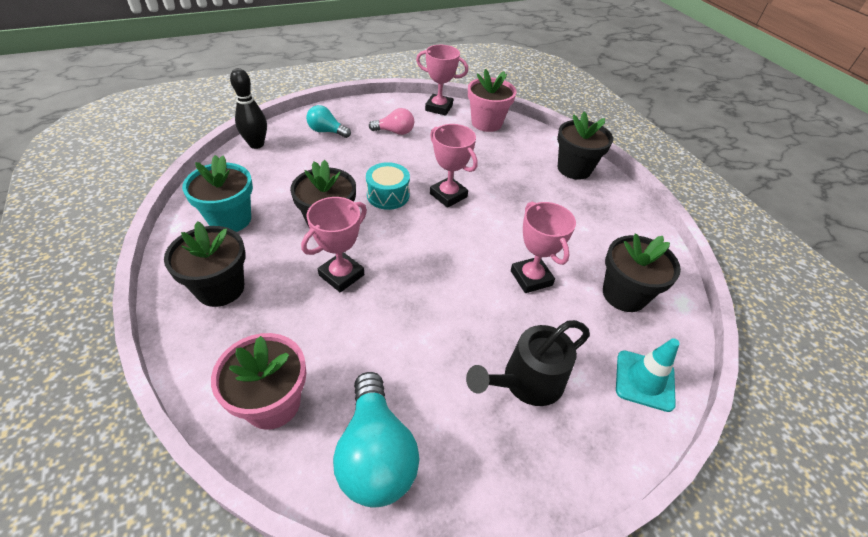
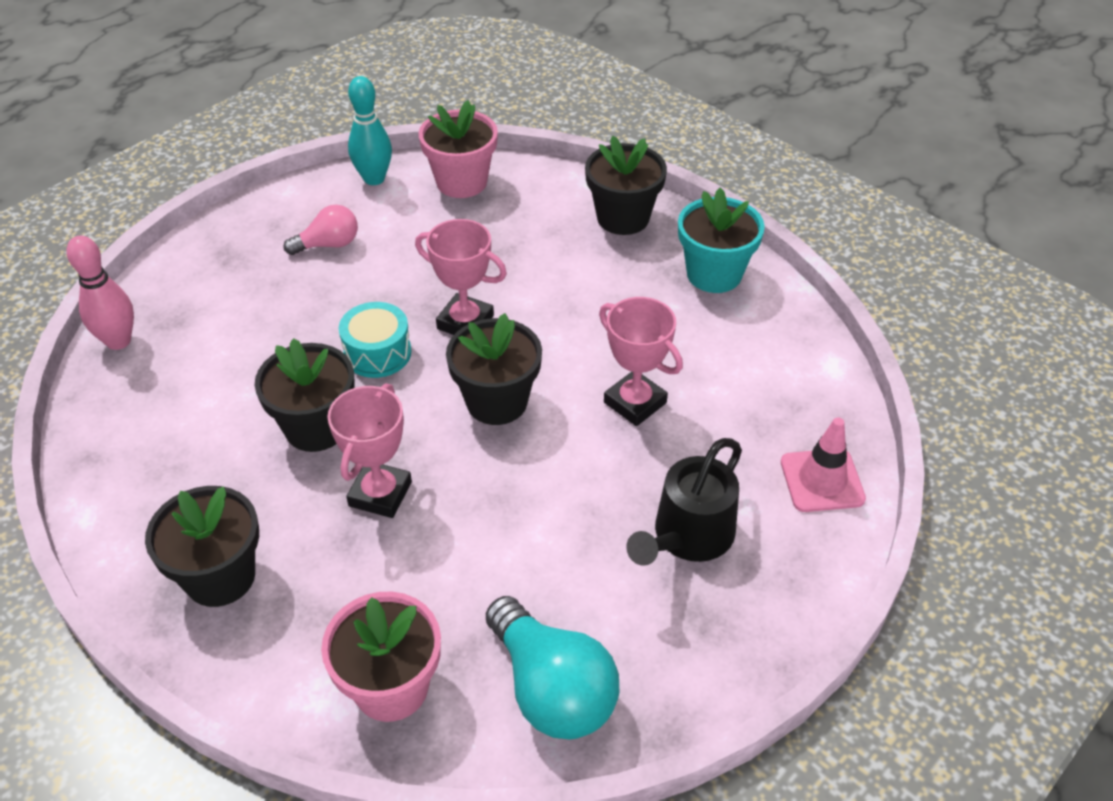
camera: 20 degrees left, 0 degrees up
(230, 219) = (163, 475): turquoise flower pot -> turquoise flower pot (714, 274)
(256, 144) = (118, 341): black bowling pin -> pink bowling pin
(327, 131) = (219, 280): turquoise light bulb -> none
(439, 108) = (374, 179): pink trophy -> turquoise bowling pin
(624, 294) = (759, 381): black flower pot -> black flower pot (497, 402)
(644, 380) = (822, 480): turquoise traffic cone -> pink traffic cone

